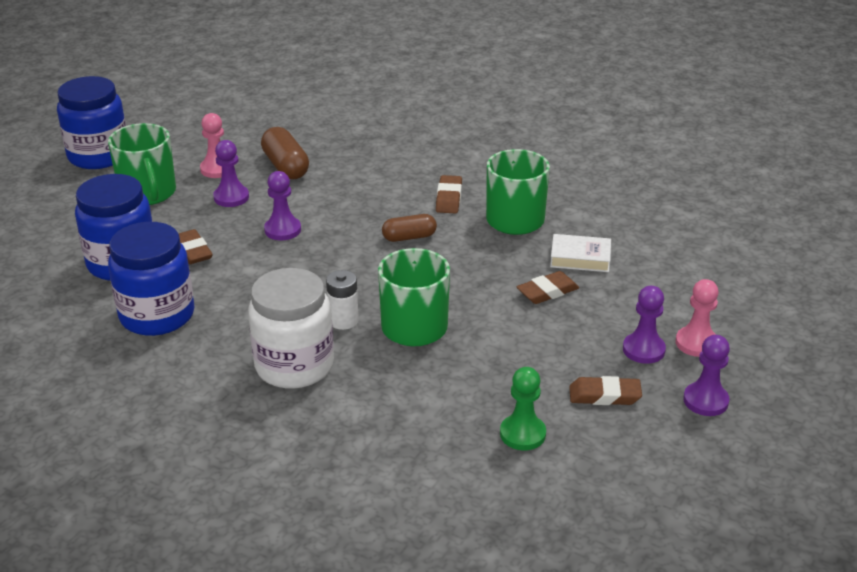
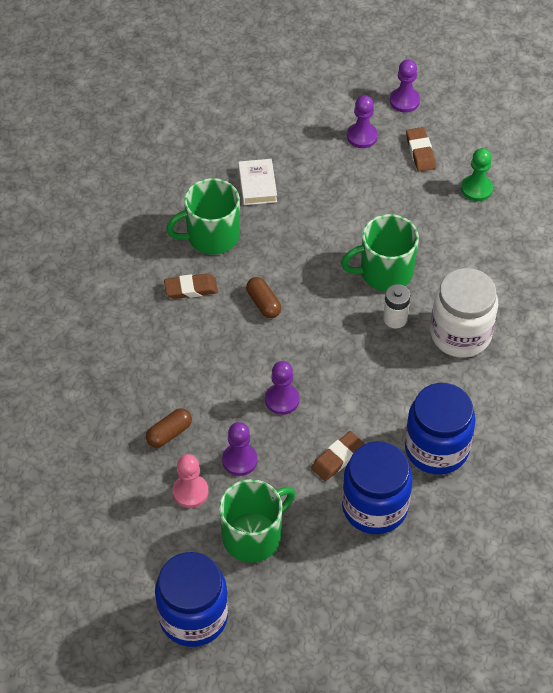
camera: 105 degrees left, 20 degrees up
(285, 166) = (169, 433): brown capsule -> brown capsule, size x0.66
(547, 292) = (311, 199): brown eraser -> none
(696, 343) = (343, 109): pink pawn -> none

